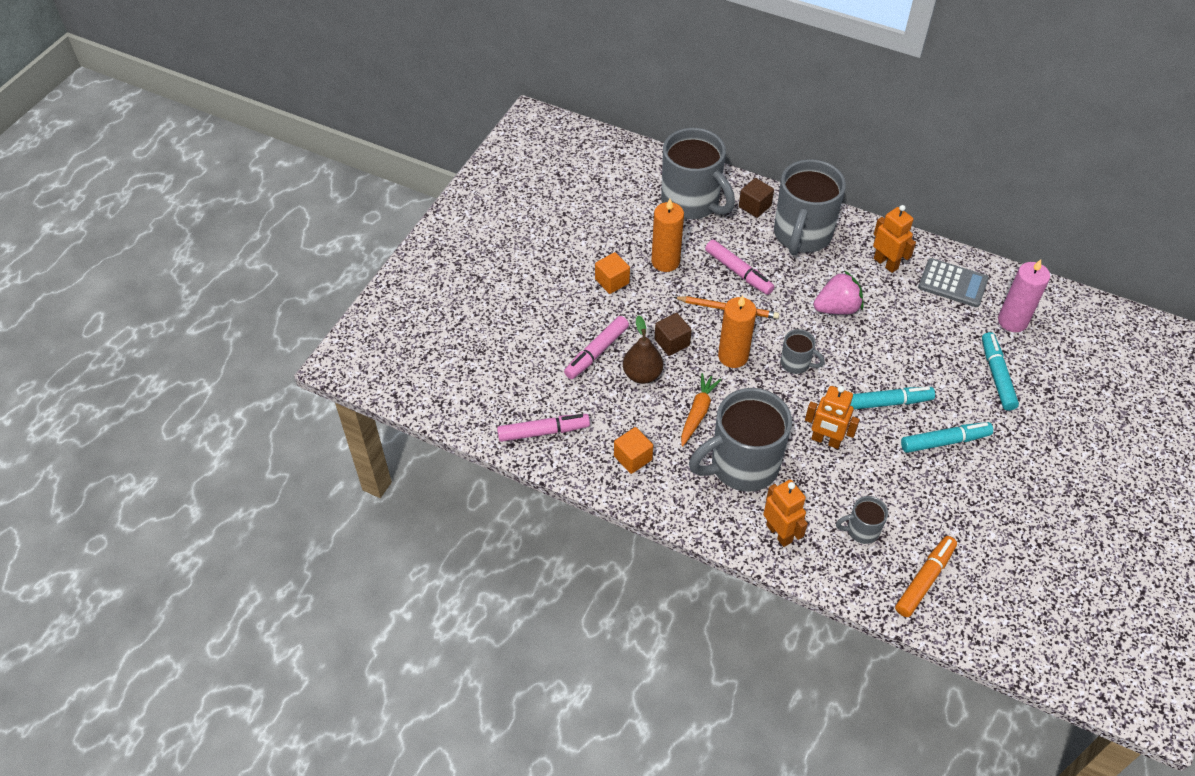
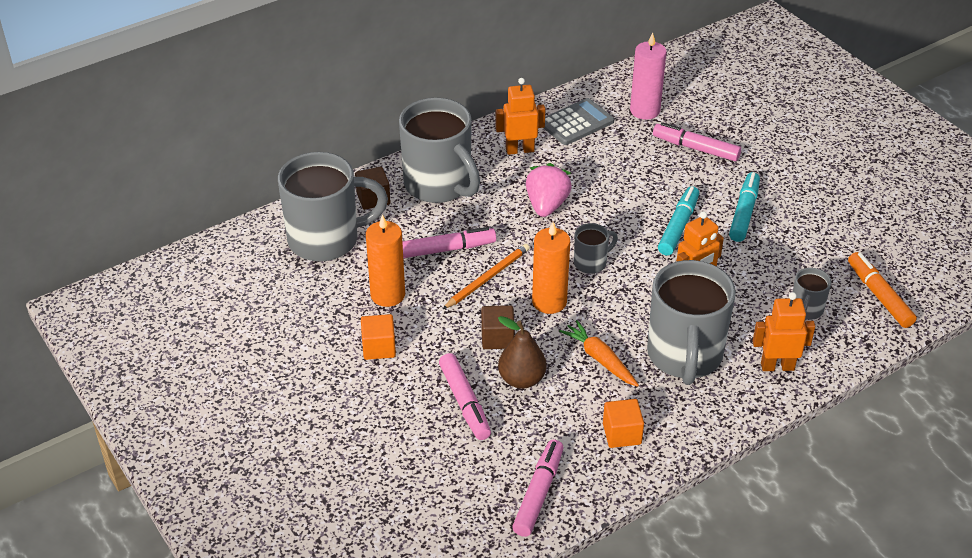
camera: 60 degrees left, 10 degrees down
(997, 375) = (695, 148): turquoise marker -> pink marker

